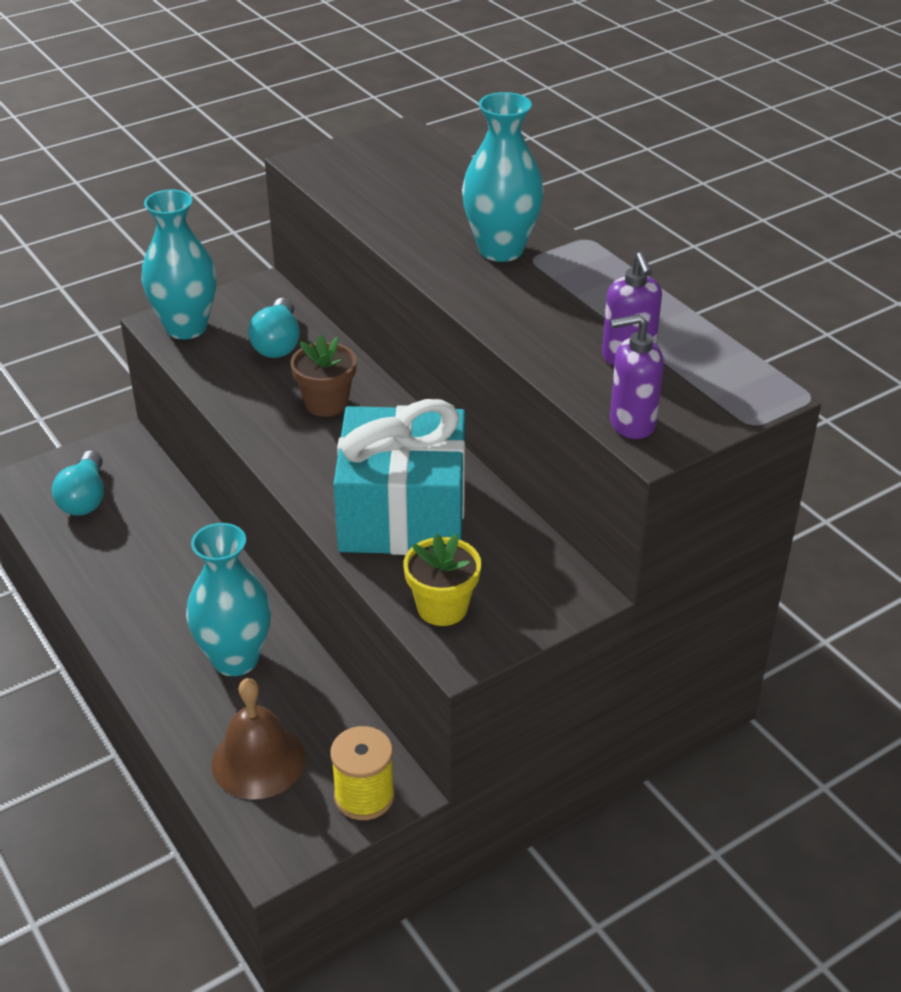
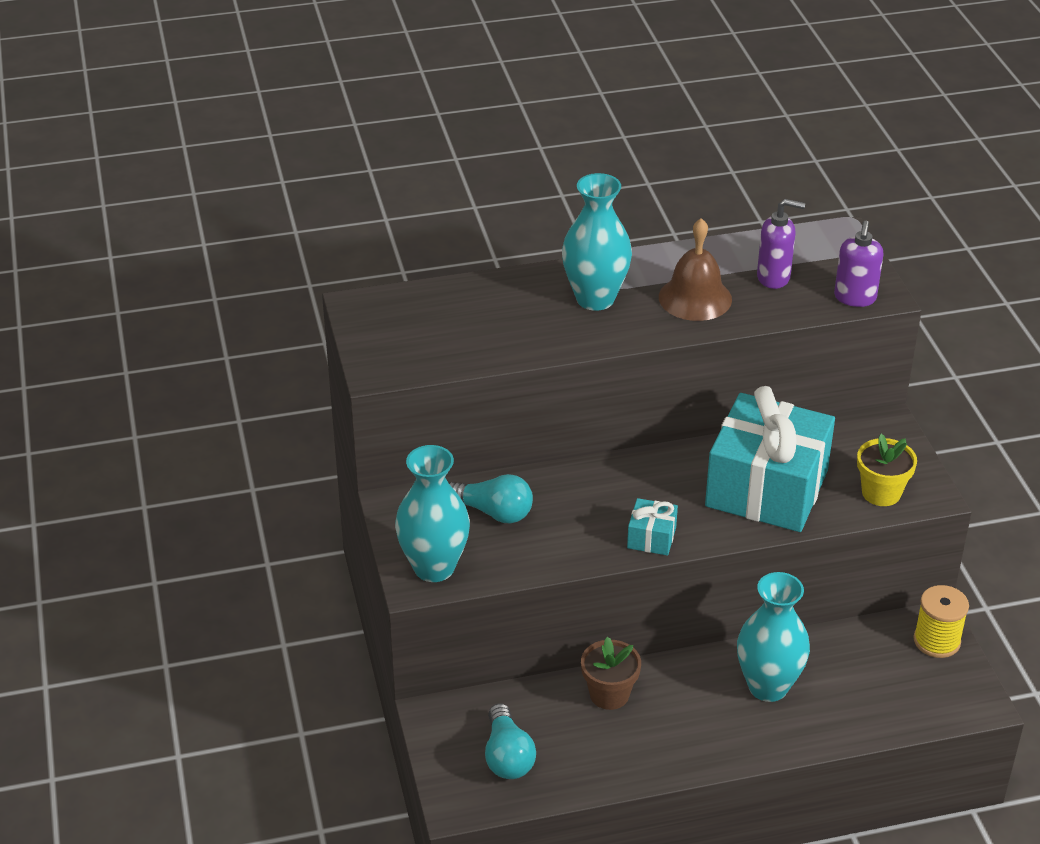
camera: 70 degrees left, 0 degrees up
(85, 498) = (507, 756): turquoise light bulb -> turquoise light bulb turned 60 degrees clockwise
(258, 761) = (885, 693): brown bell -> brown bell (695, 298)
(283, 447) = (651, 537): none -> turquoise gift
(326, 403) = (601, 500): brown flower pot -> brown flower pot (609, 694)

